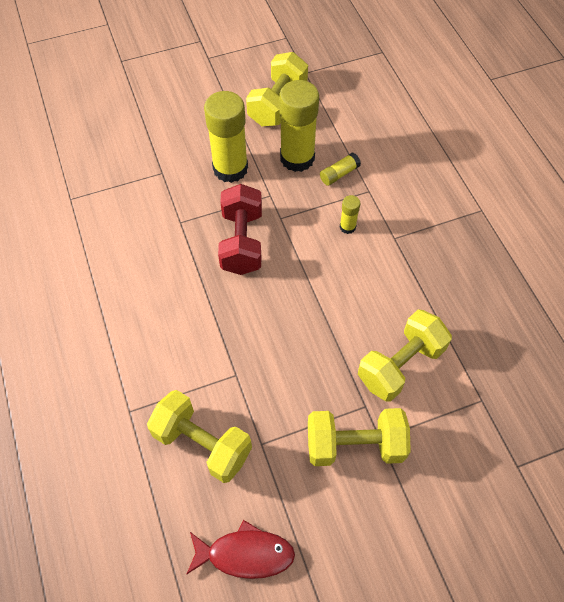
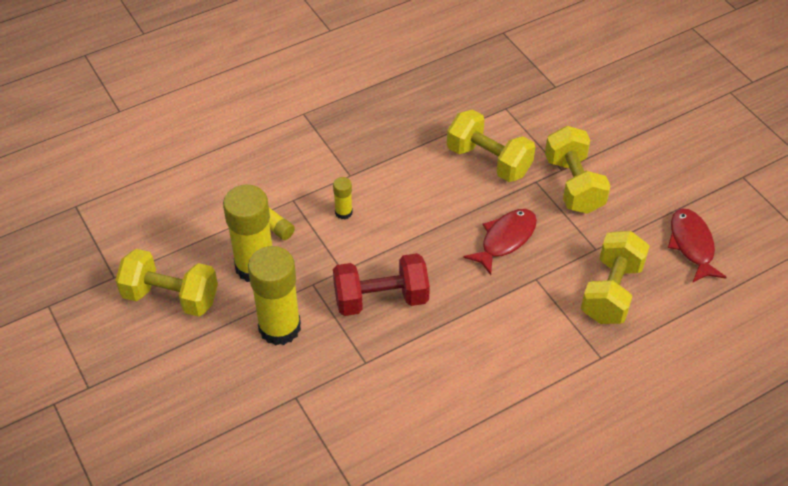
camera: 100 degrees left, 10 degrees down
(290, 357) = (505, 239): none -> red fish

